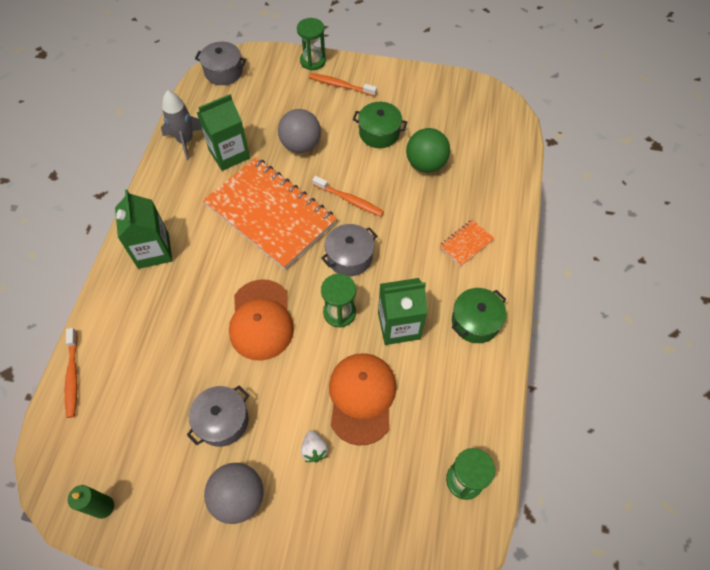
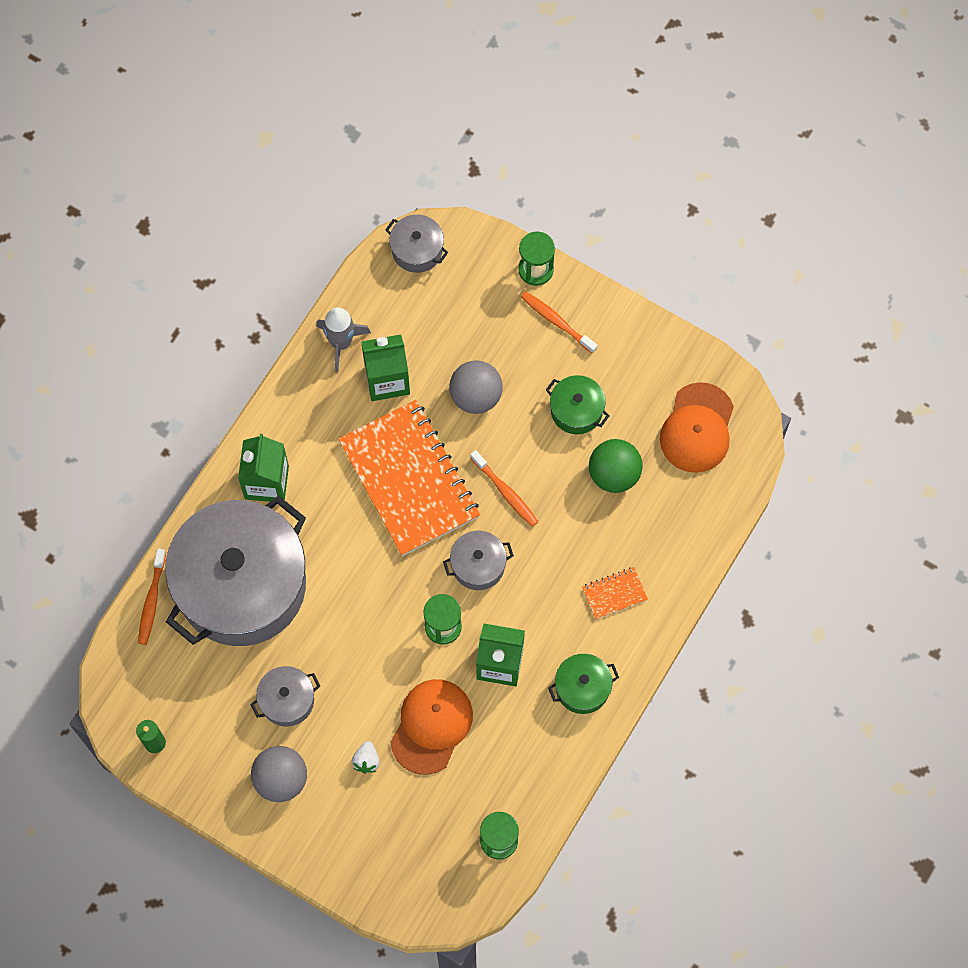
camera: 20 degrees right, 10 degrees up
(153, 336) = (241, 585): none -> grey pot
(261, 320) = (358, 606): orange cap -> orange cap (697, 428)

